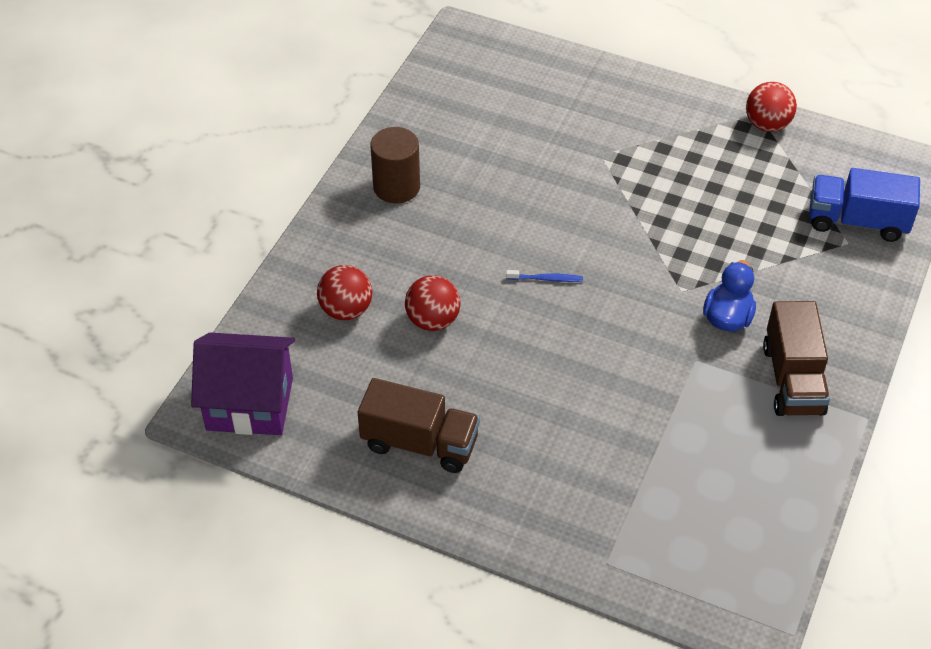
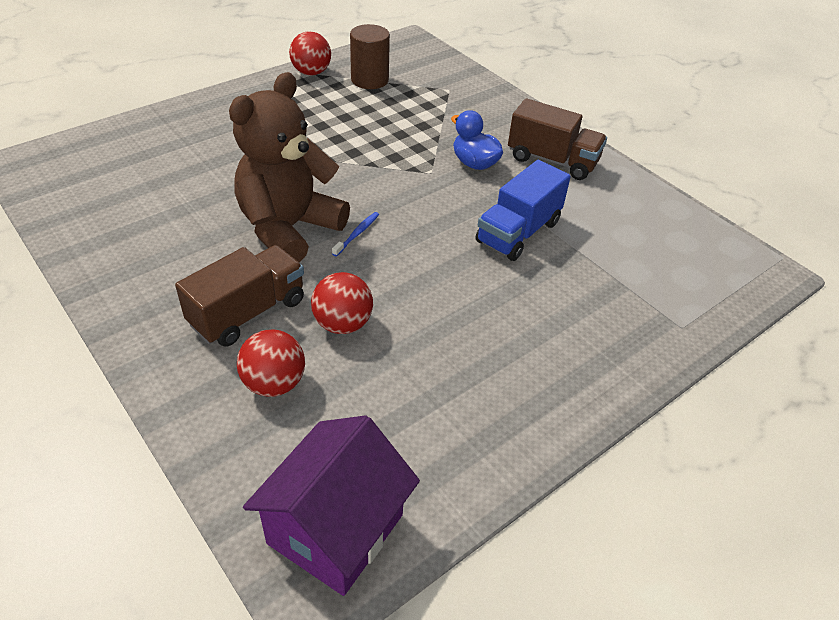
camera: 65 degrees left, 5 degrees down
(396, 187) = (154, 279): brown cylinder -> brown cylinder (369, 80)
(420, 443) = (485, 397): brown truck -> brown truck (248, 312)
(516, 232) = (289, 229): none -> brown teddy bear
(857, 221) = (433, 78): blue truck -> blue truck (518, 232)

